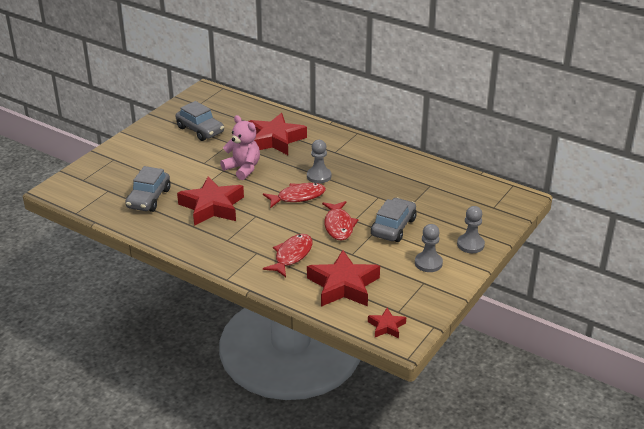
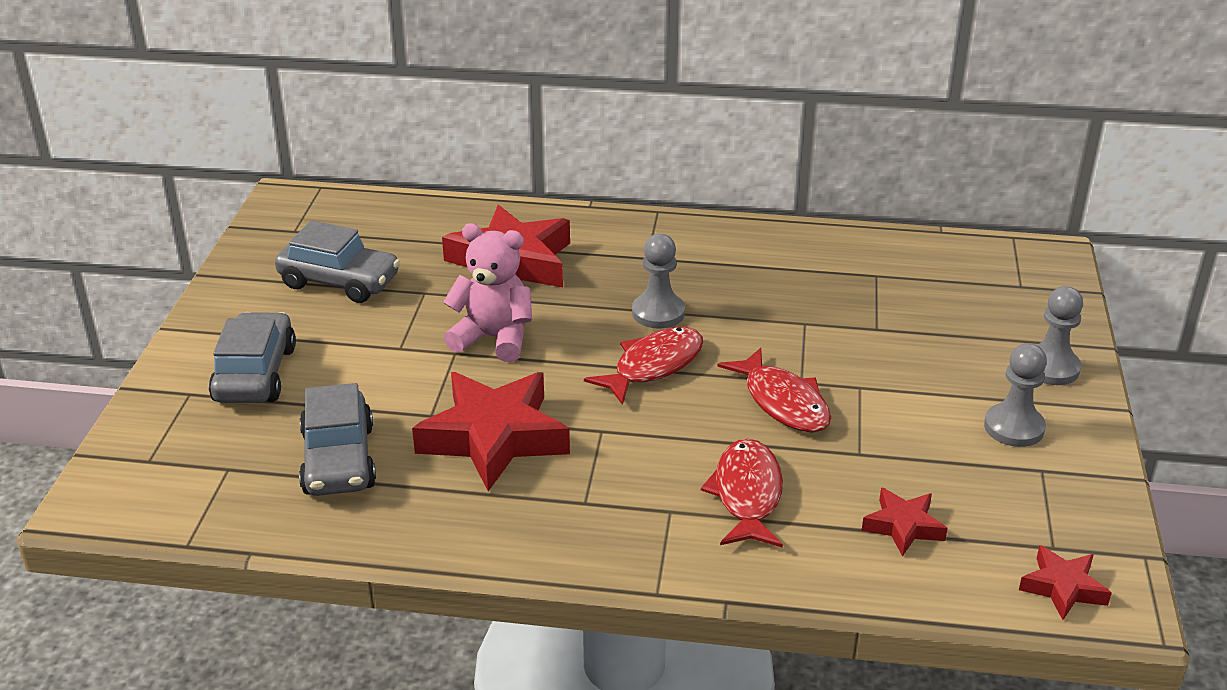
camera: 25 degrees left, 0 degrees up
(343, 285) = (903, 526): red star -> red star, size x0.50
(393, 227) = (886, 375): grey car -> grey car (255, 374)

